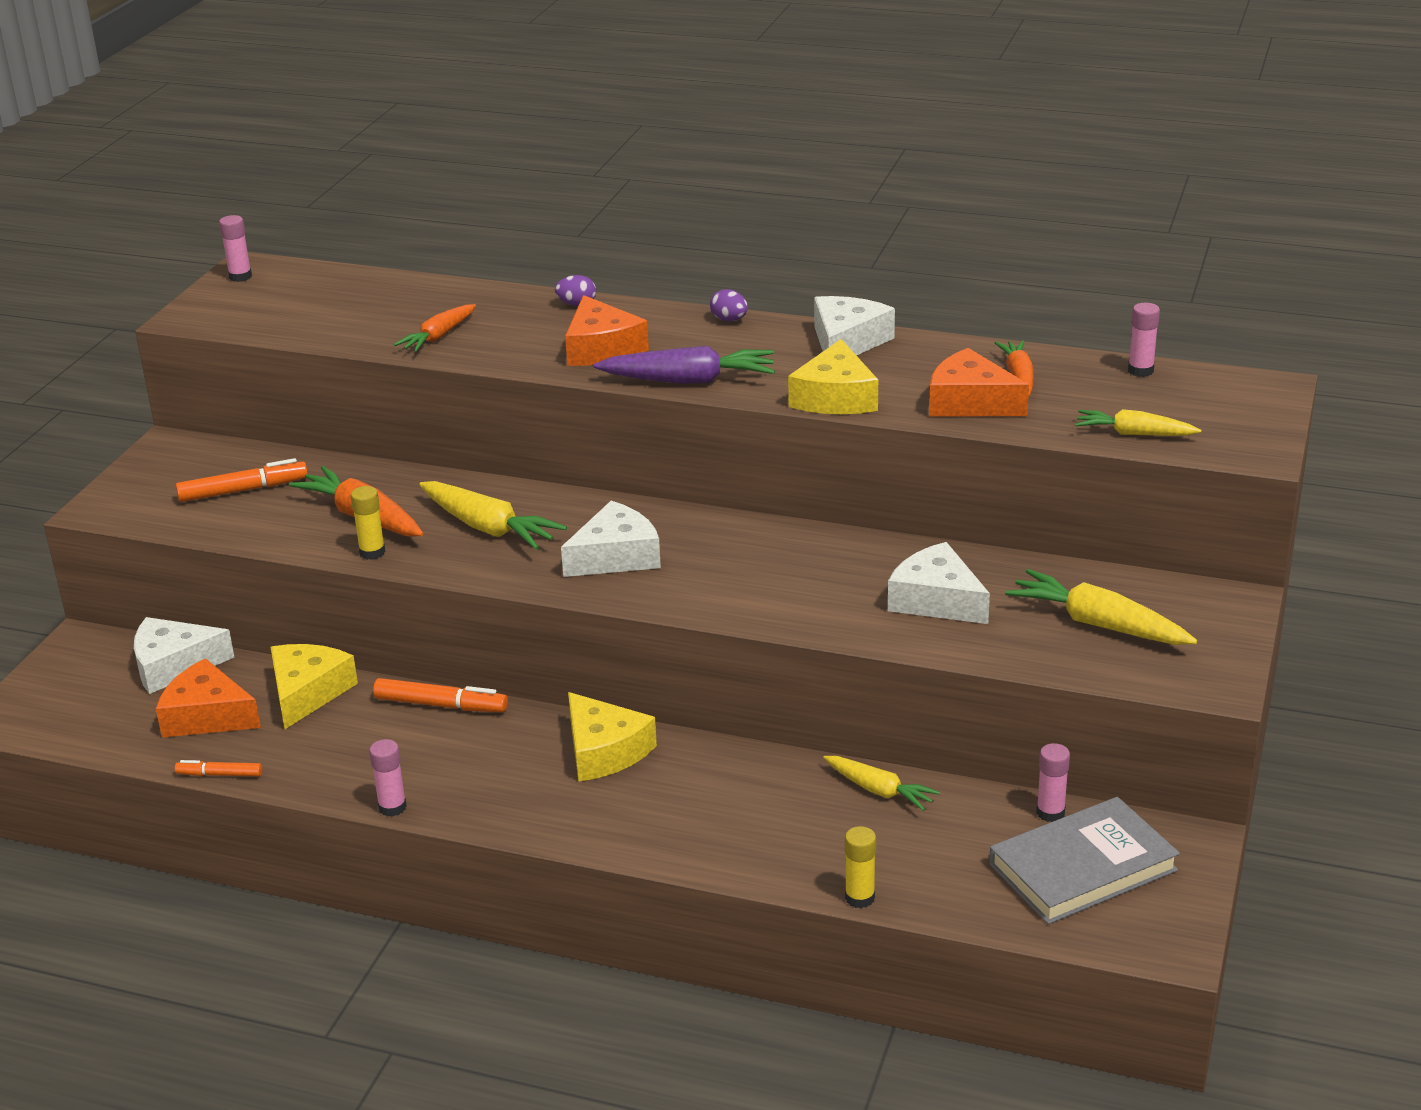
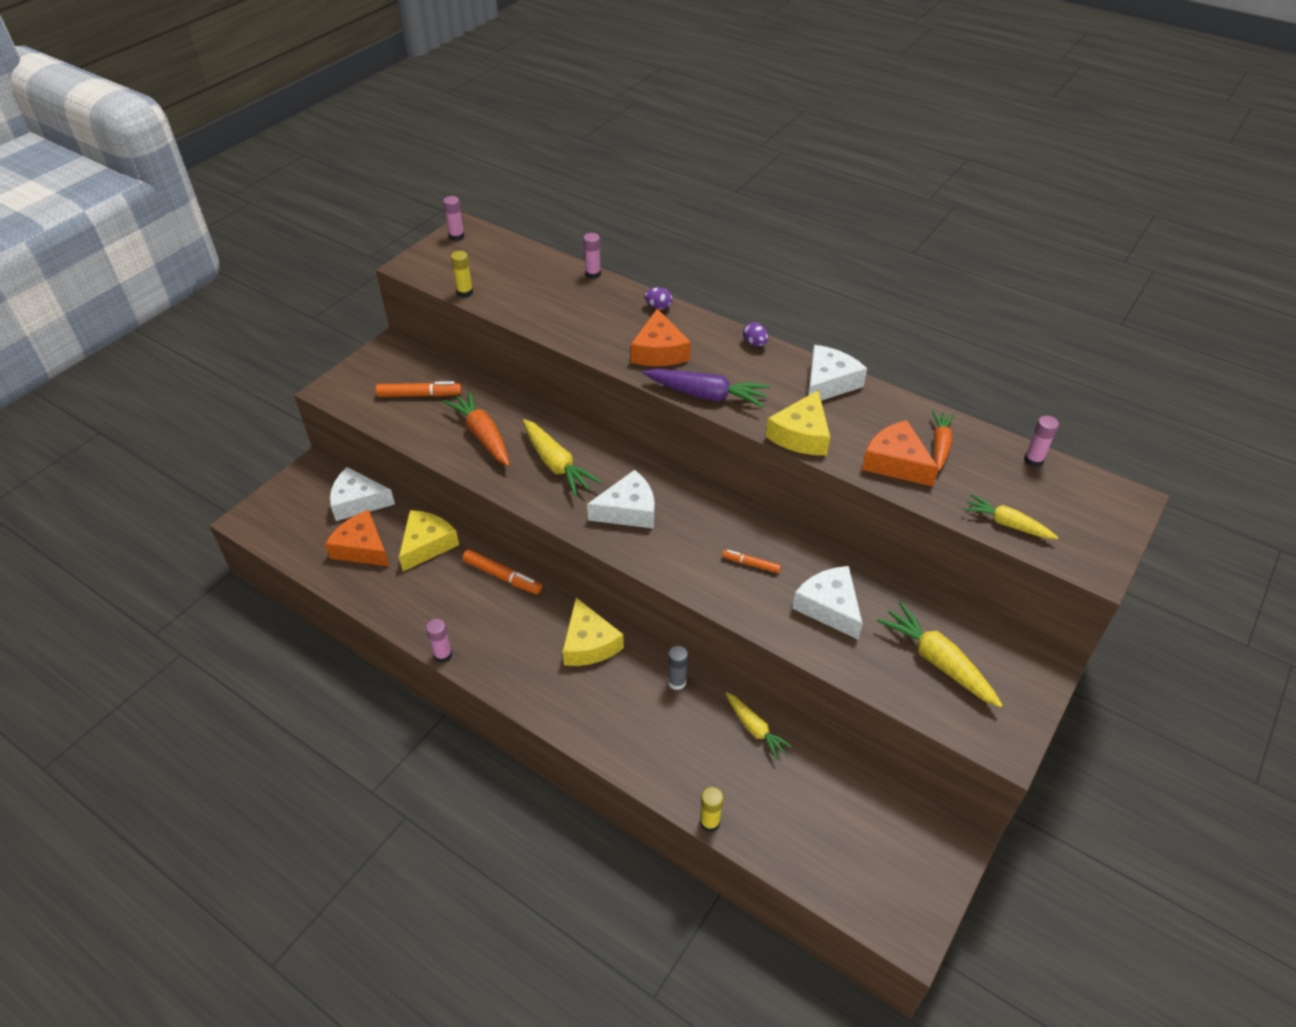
camera: 15 degrees right, 15 degrees up
(220, 774) = (352, 598): orange marker -> orange marker (751, 564)
(372, 552) = (477, 468): yellow glue stick -> yellow glue stick (465, 292)
(438, 337) = (558, 317): orange carrot -> none
(749, 765) = (677, 682): none -> grey glue stick
(1050, 813) = (865, 783): pink glue stick -> pink glue stick (593, 274)
(1082, 867) = (871, 840): grey book -> none

